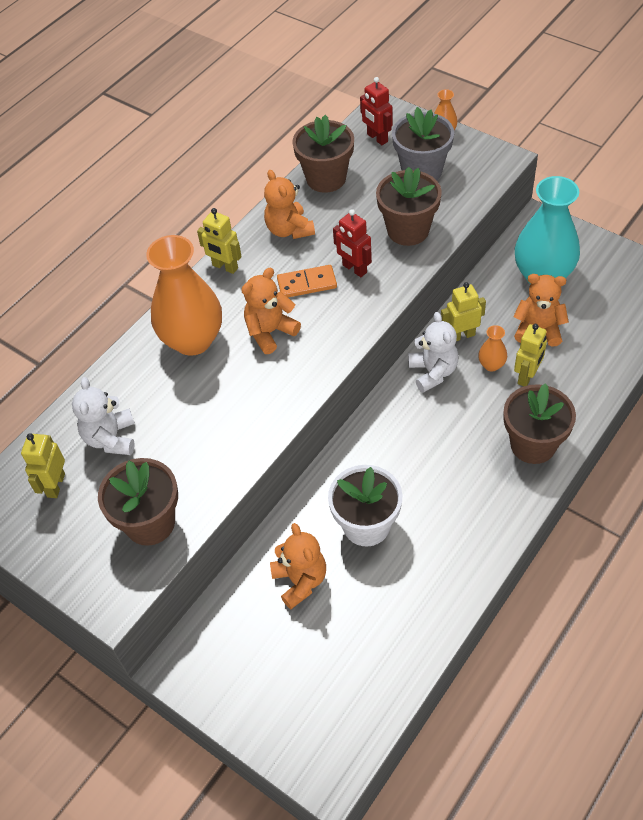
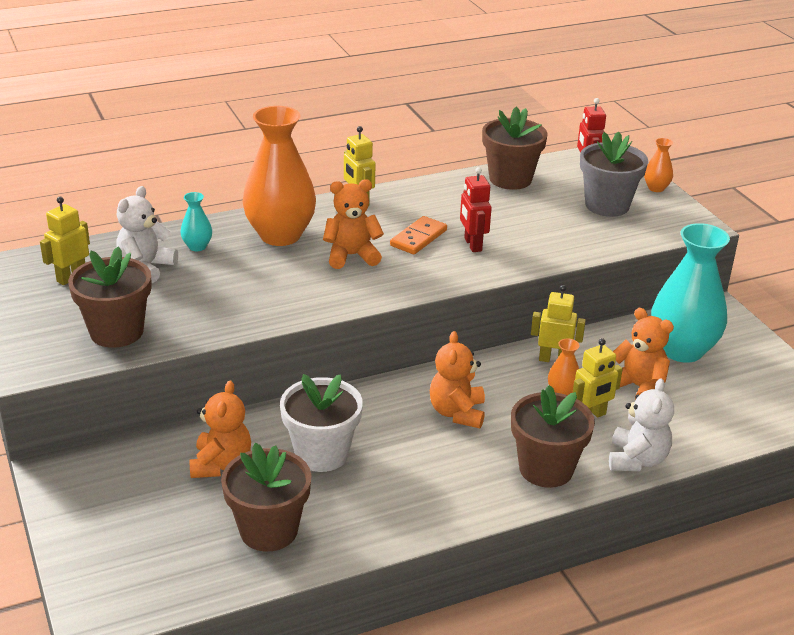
camera: 25 degrees right, 20 degrees down
(134, 390) = (197, 246): none -> turquoise vase
(289, 230) = (441, 199): orange teddy bear -> orange teddy bear (457, 413)
(307, 284) = (418, 238): orange domino -> orange domino turned 75 degrees counterclockwise
(408, 230) = (551, 238): brown flower pot -> brown flower pot (268, 530)
(433, 372) = (498, 374): white teddy bear -> white teddy bear (637, 460)

